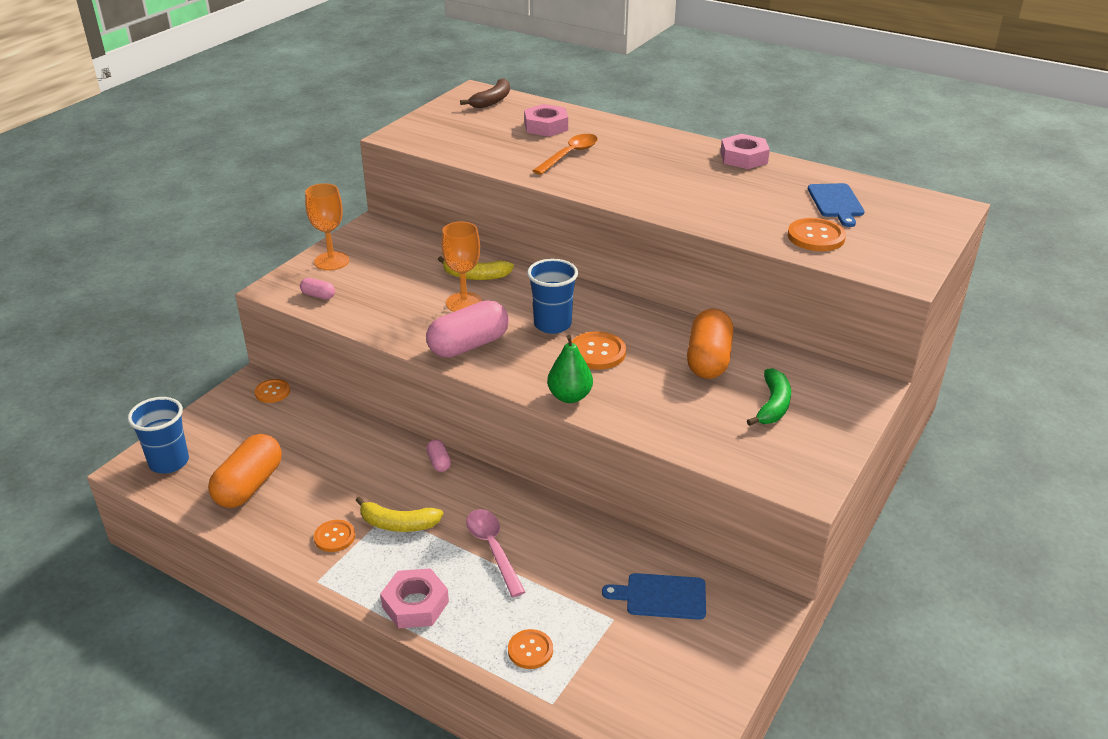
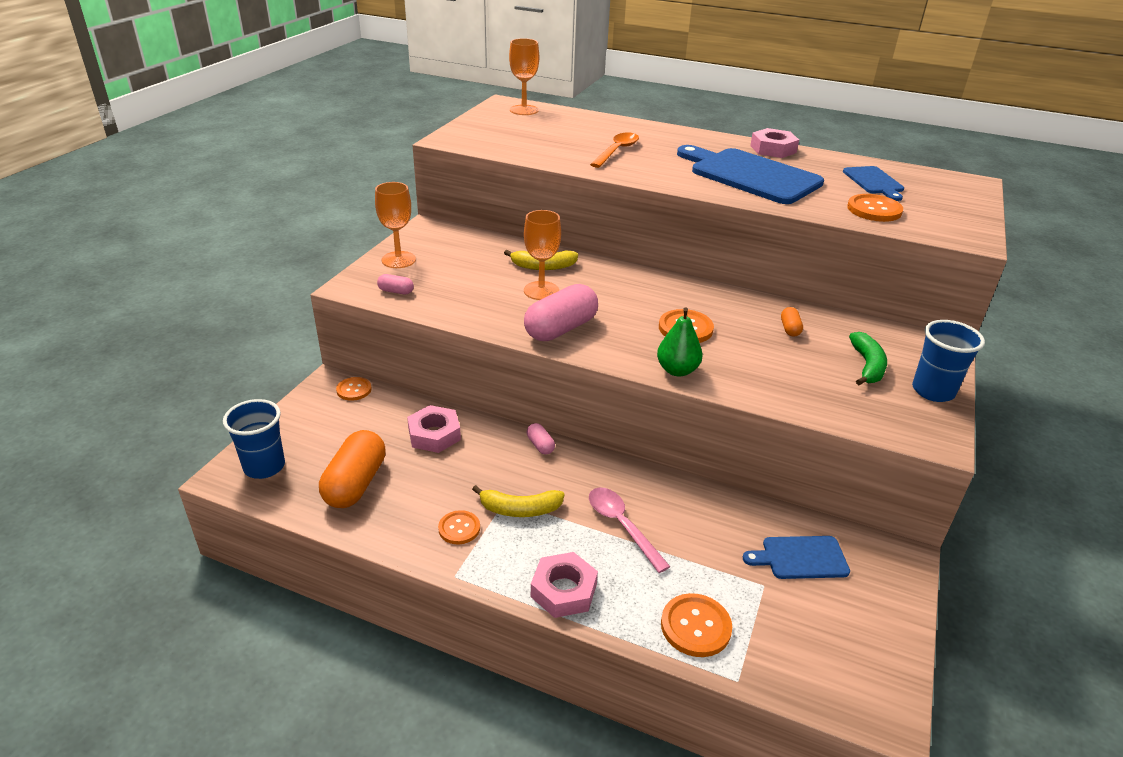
camera: 10 degrees left, 0 degrees up
(492, 101) = (524, 110): brown banana -> orange goblet
(530, 650) = (695, 626): orange button -> orange button, size x1.51
(546, 126) = (583, 129): pink nut -> pink nut (434, 434)
(552, 324) = (633, 306): blue cup -> blue cup (933, 391)
(701, 189) = (750, 175): none -> blue cutting board
(708, 360) = (790, 329): orange capsule -> orange capsule, size x0.46

